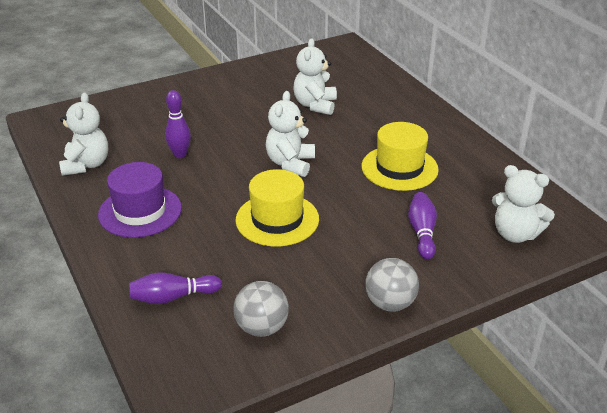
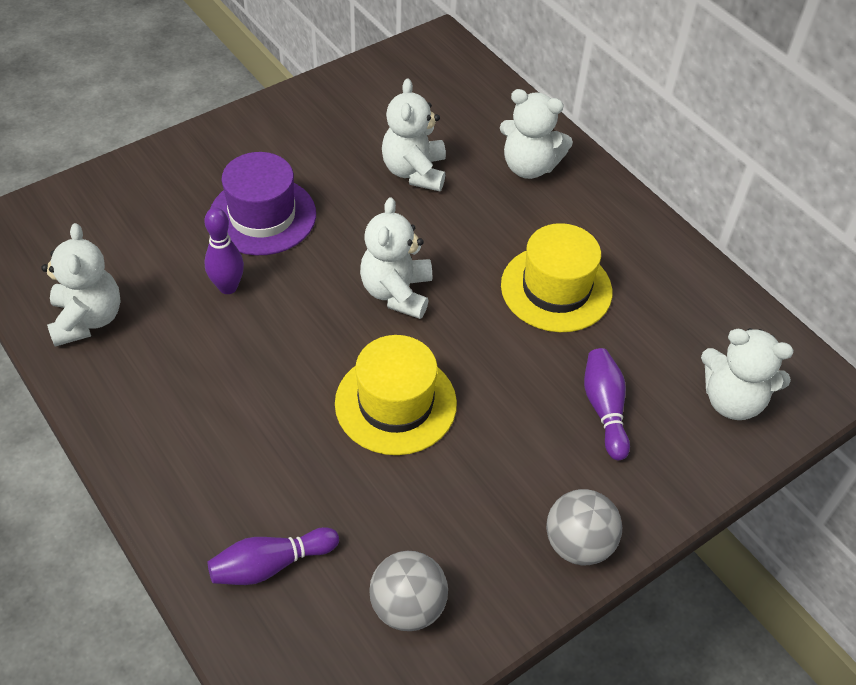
camera: 10 degrees left, 15 degrees up
(140, 211) = (190, 406): purple hat -> purple hat (262, 216)
(392, 106) = (529, 166): none -> white teddy bear

